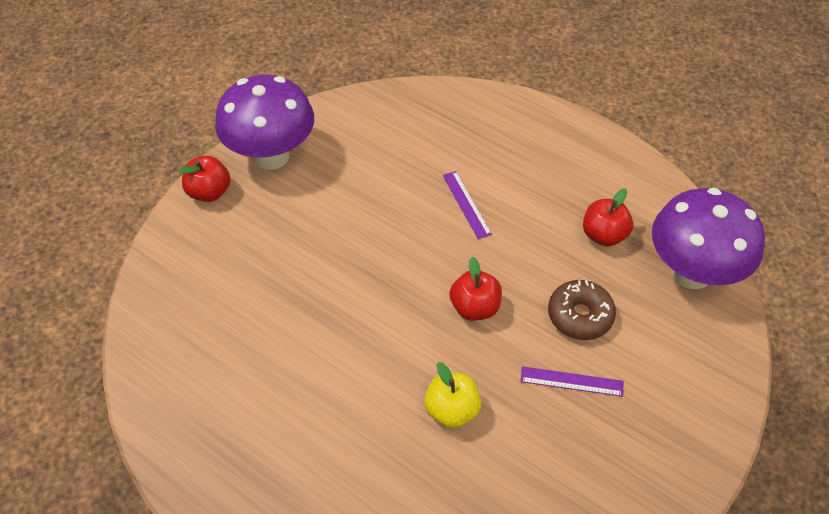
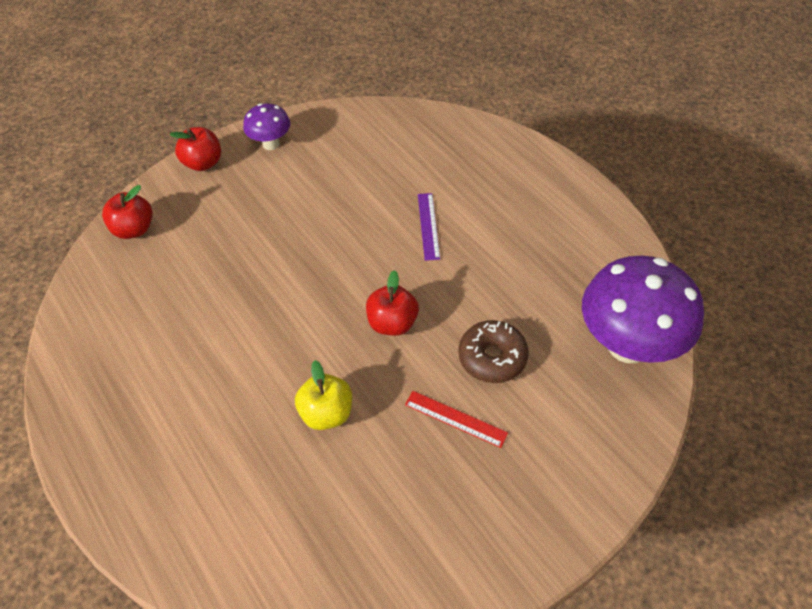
camera: 20 degrees right, 0 degrees up
(272, 156) = (271, 144): purple mushroom -> purple mushroom, size x0.51
(571, 381) = (455, 418): purple ruler -> red ruler
(603, 235) = (551, 286): red apple -> red apple (134, 229)

